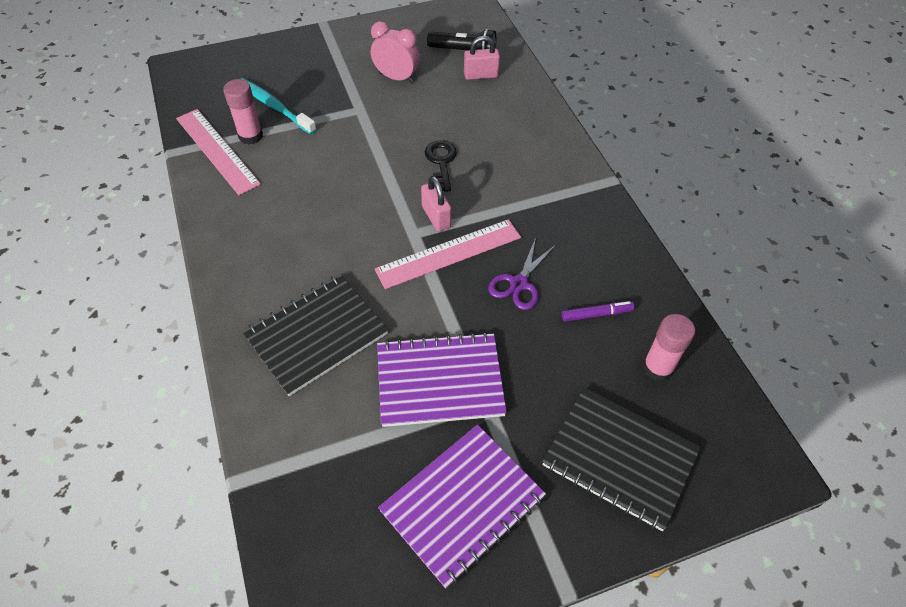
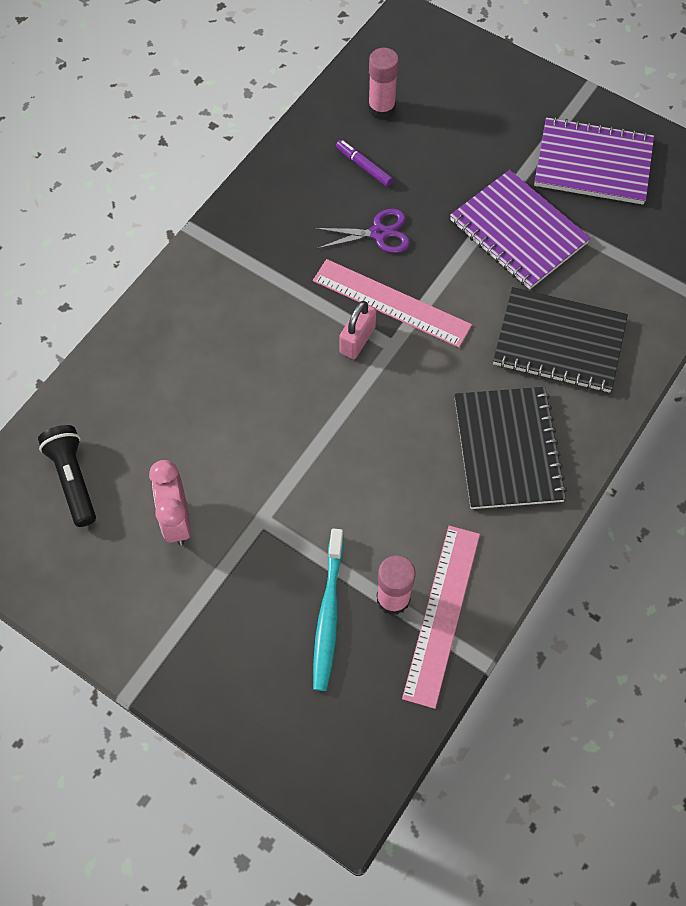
camera: 125 degrees left, 10 degrees up
(441, 162) = (282, 382): black key -> none
(481, 75) = (107, 434): pink padlock -> none
(619, 458) = (477, 97): black notebook -> black notebook (507, 449)

